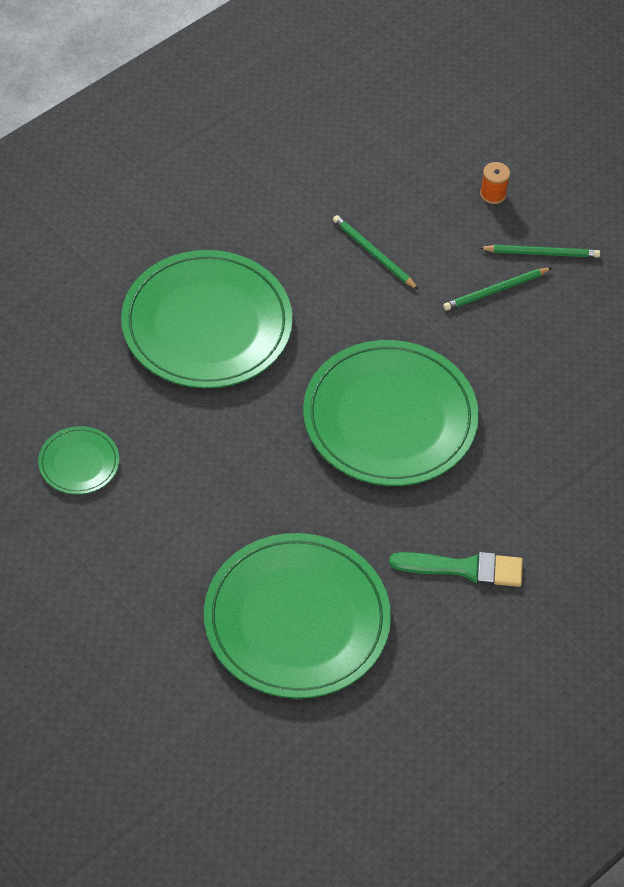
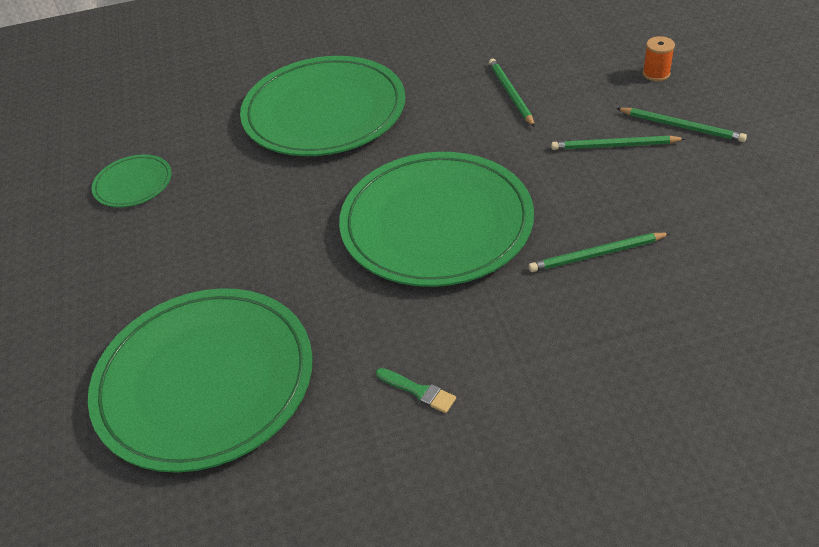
camera: 35 degrees right, 10 degrees down
(464, 568) = (418, 391): green brush -> green brush, size x0.53
(533, 407) = (596, 254): none -> green pencil

